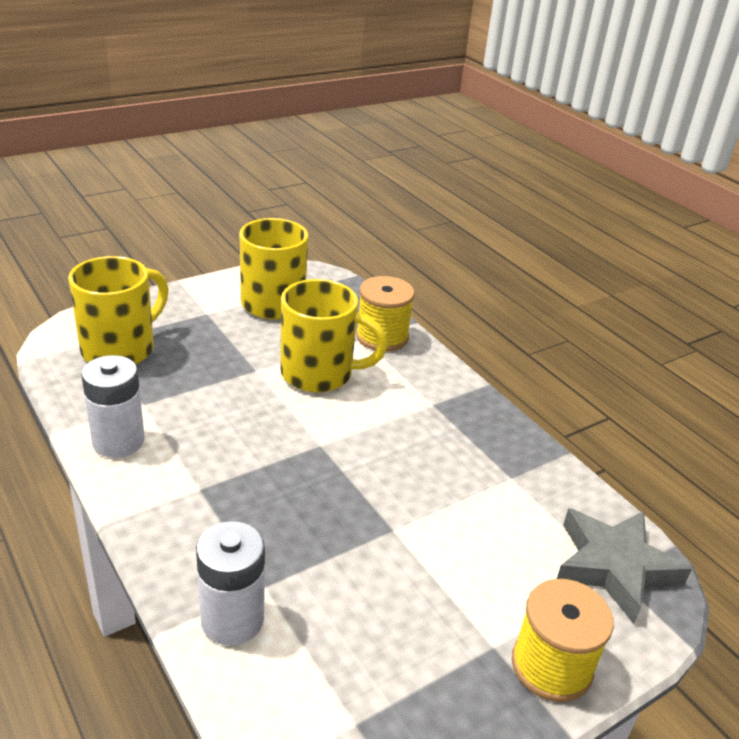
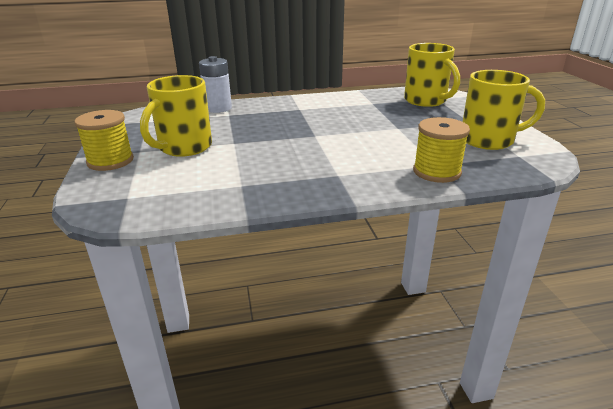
camera: 115 degrees right, 5 degrees down
(118, 441) = (344, 98): white battery -> none
(320, 374) = (388, 144): yellow mug -> yellow mug (184, 148)
(614, 567) = (134, 198): grey star -> none

